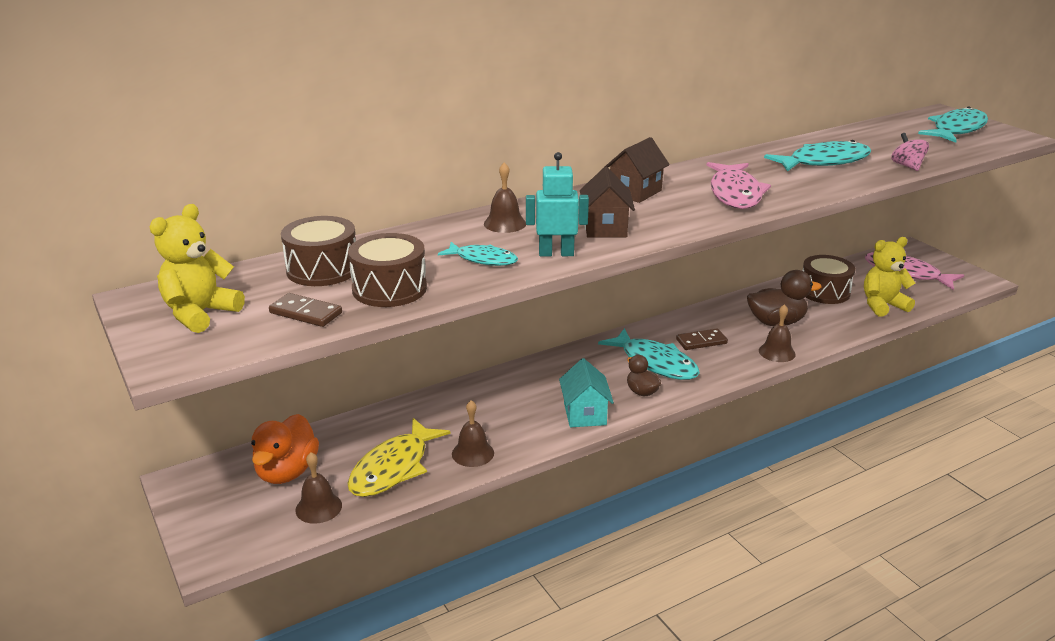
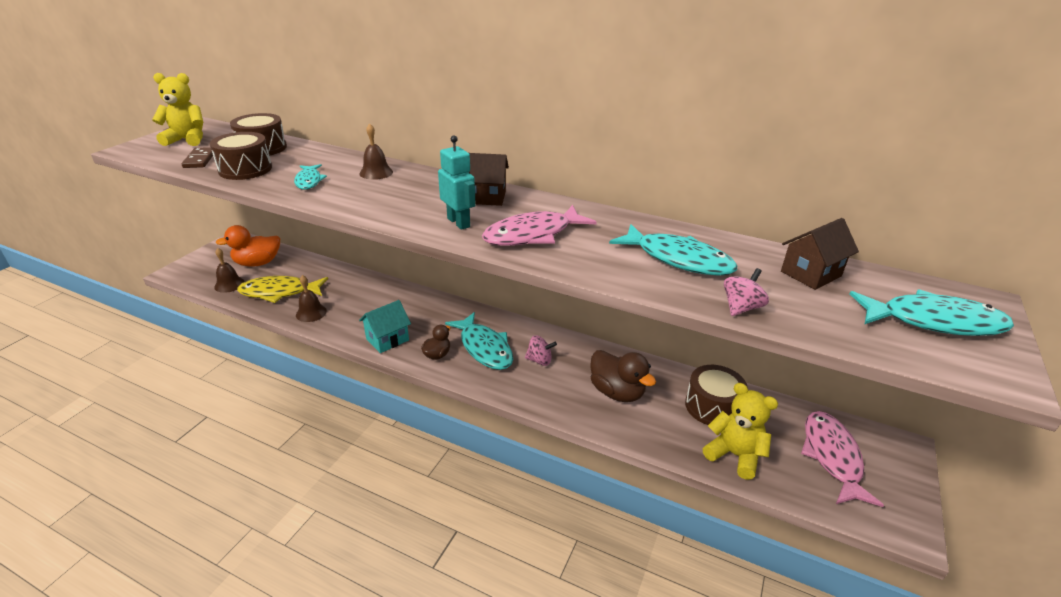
camera: 55 degrees right, 5 degrees up
(556, 253) = (337, 199): turquoise robot -> turquoise robot (459, 222)
(605, 228) = (400, 203): brown house -> brown house (811, 274)
(655, 363) = (484, 348): turquoise fish -> turquoise fish turned 45 degrees counterclockwise
(701, 341) = (539, 360): brown domino -> pink spinning top
(777, 352) = (563, 407): brown bell -> none

